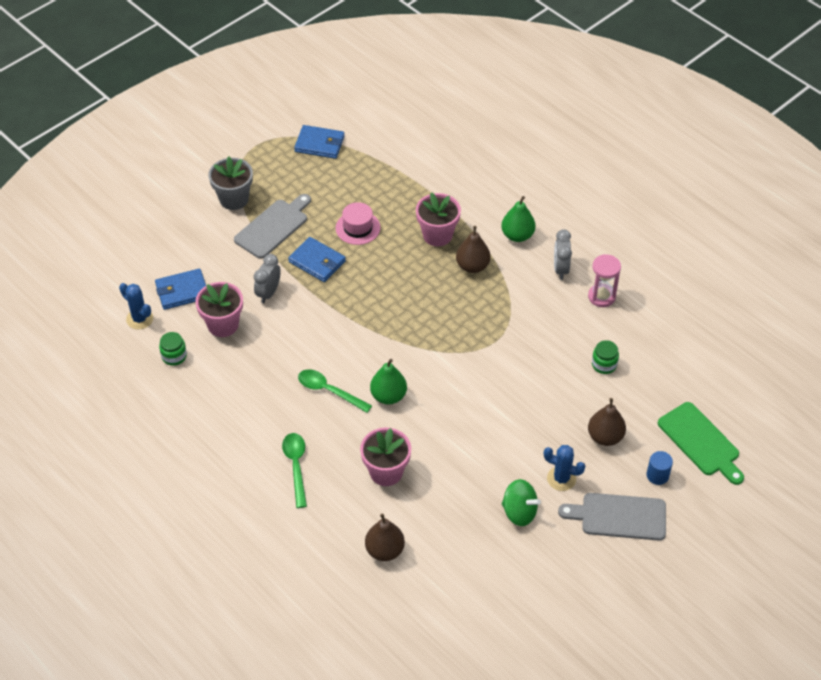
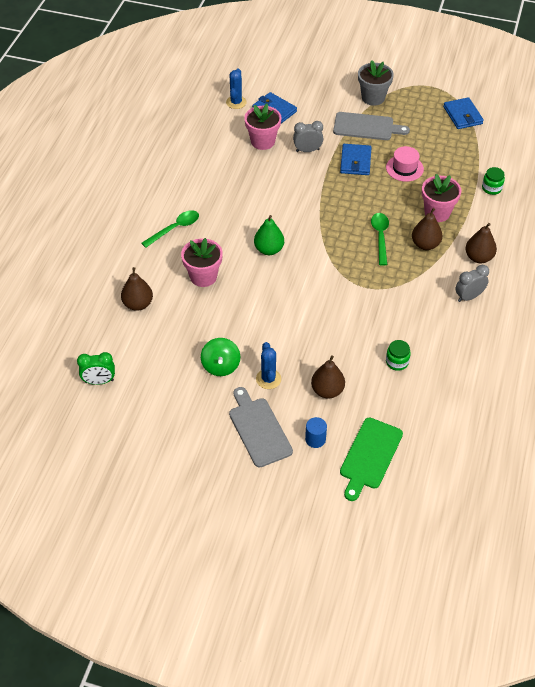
camera: 60 degrees right, 0 degrees up
(174, 356) = (219, 131): green jar -> green jar (491, 188)
(329, 391) = (249, 217): green spoon -> green spoon (380, 237)
(471, 634) = (99, 381): none -> green clock
(517, 235) = (478, 257): green pear -> brown pear
(601, 296) = (463, 333): pink hourglass -> none

